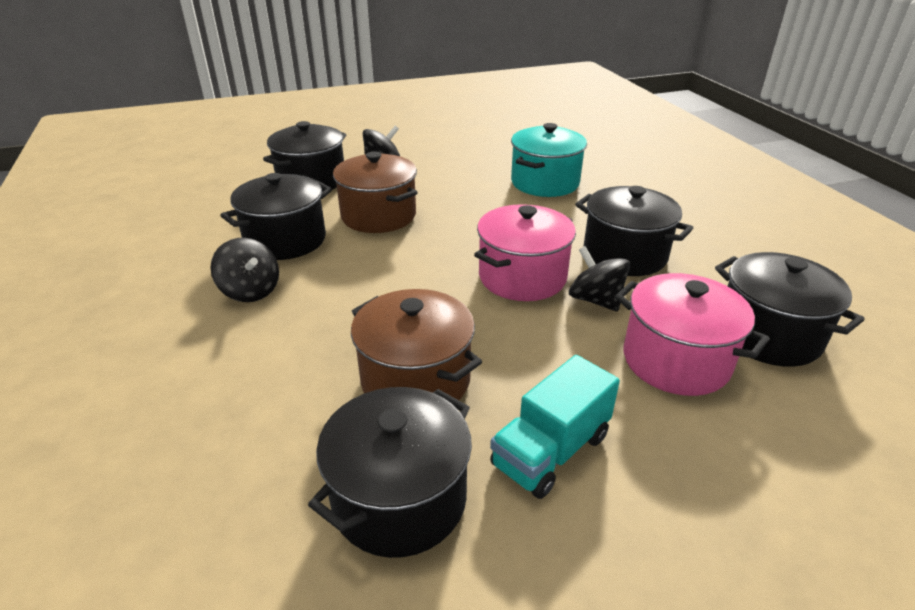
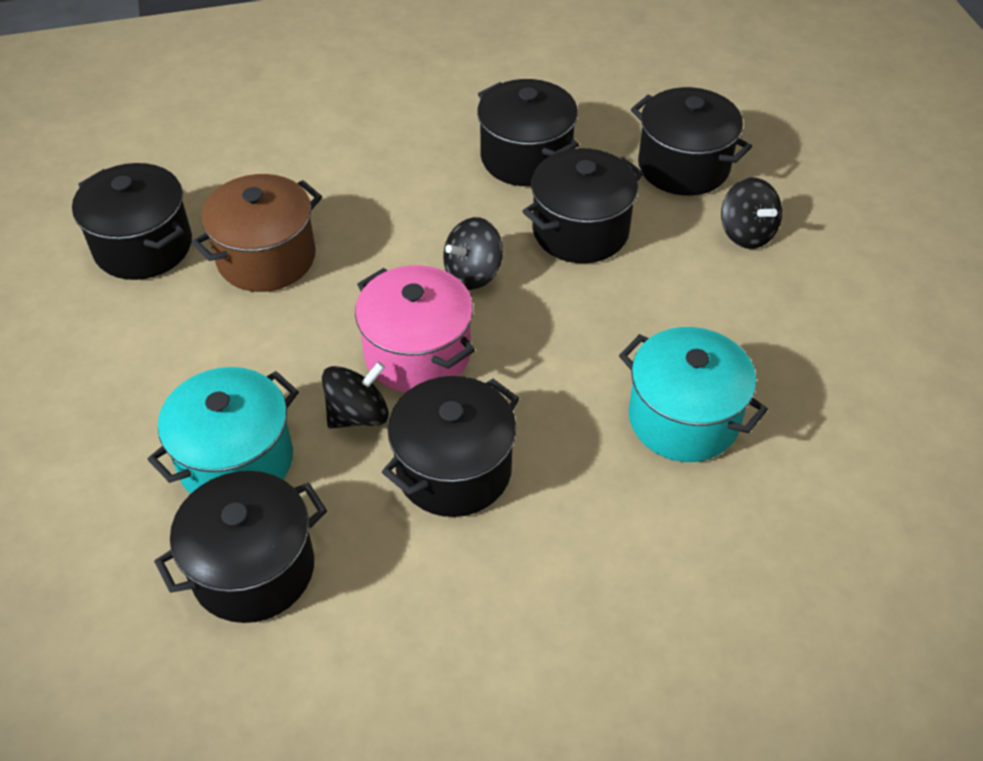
camera: 95 degrees right, 15 degrees up
(250, 291) = (428, 144): black spinning top -> black spinning top (473, 273)
(378, 216) = (580, 231): brown pot -> black pot
(551, 450) = (155, 337): turquoise truck -> none
(676, 360) = (236, 460): pink pot -> turquoise pot

